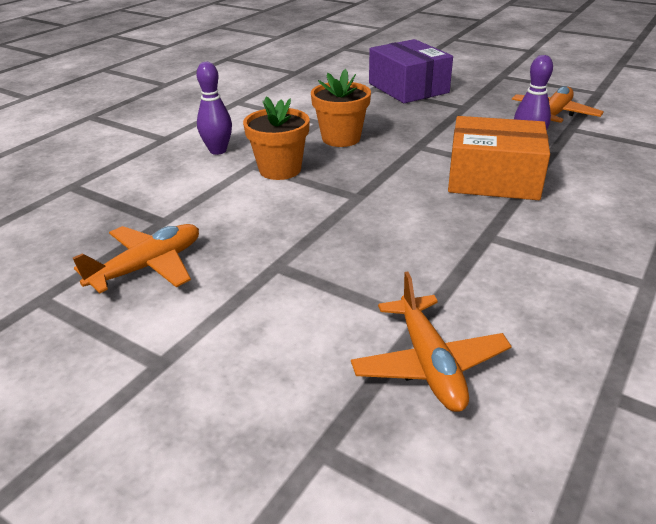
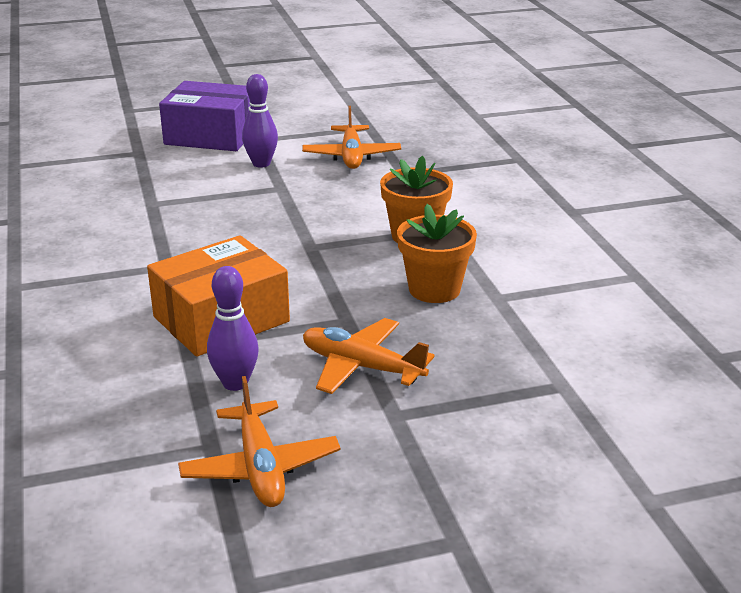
camera: 130 degrees right, 5 degrees down
(218, 151) = (502, 224): purple bowling pin -> purple bowling pin (261, 164)
(408, 88) = (525, 413): purple box -> purple box (211, 135)
(429, 363) = (124, 191): orange plane -> orange plane (361, 367)

